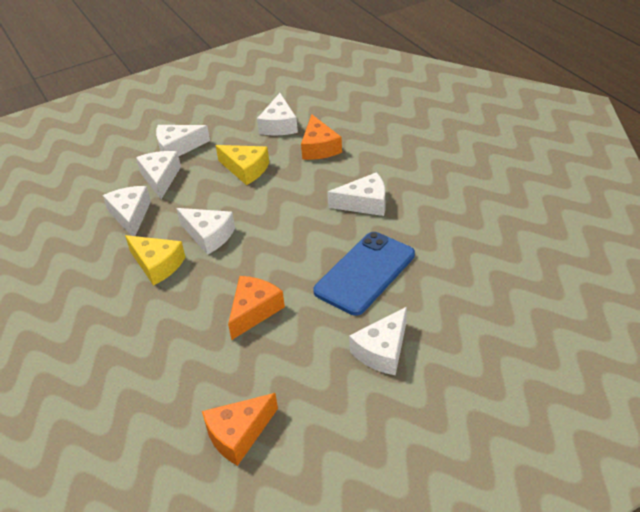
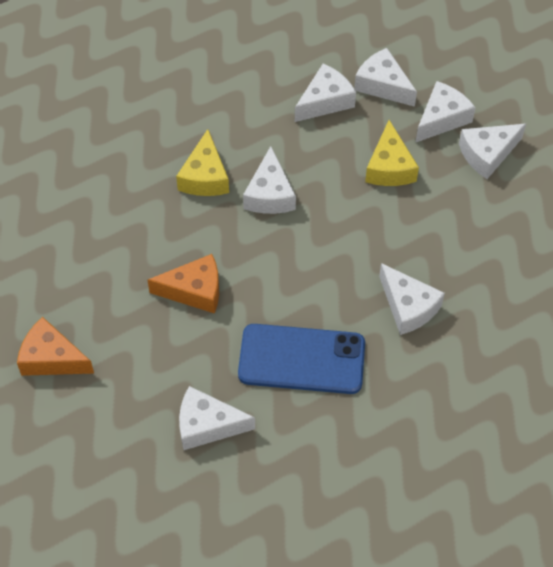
camera: 55 degrees right, 15 degrees up
(130, 215) = (256, 112): white cheese -> white cheese (442, 118)
(319, 147) = (474, 215): orange cheese -> none

